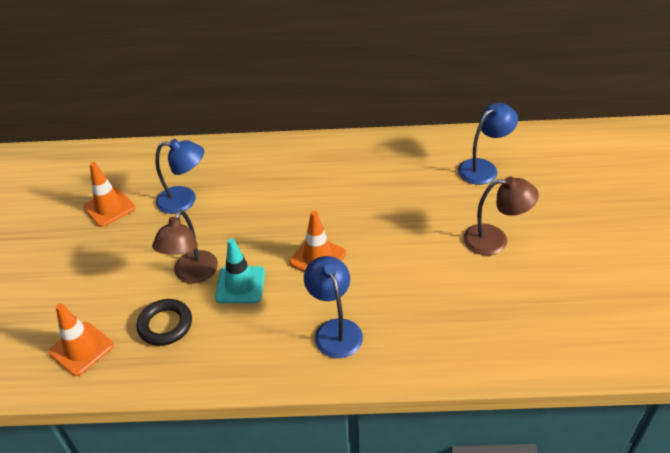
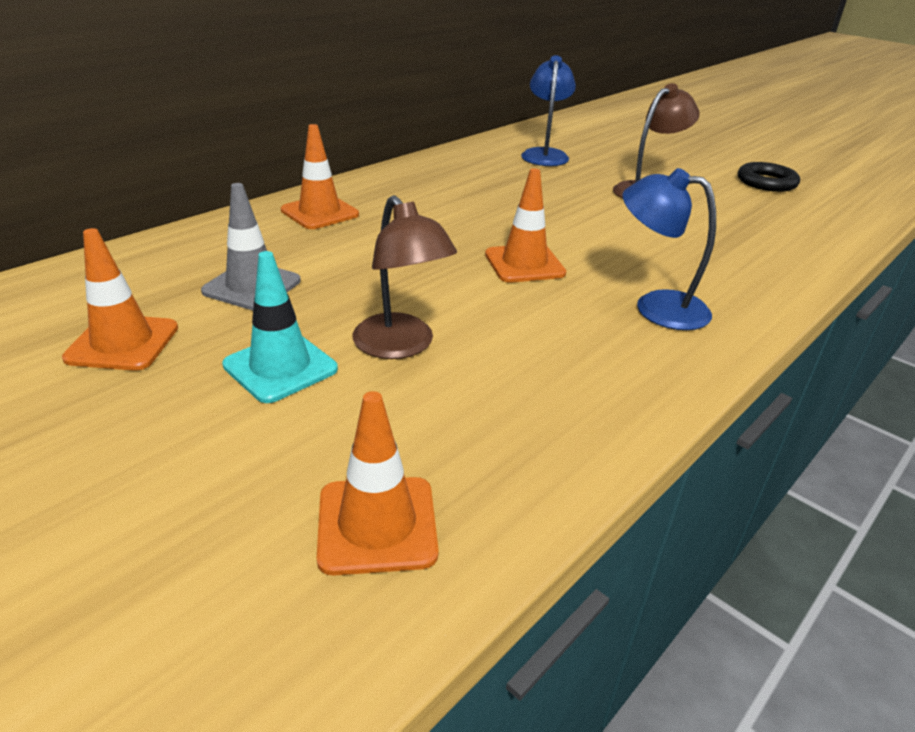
camera: 50 degrees left, 10 degrees down
(165, 325) = (462, 413): black ring -> black ring (766, 182)
(185, 200) = (252, 286): blue lamp -> grey traffic cone
(240, 285) = (484, 324): turquoise traffic cone -> turquoise traffic cone (280, 367)
(275, 160) = (320, 212): none -> orange traffic cone

